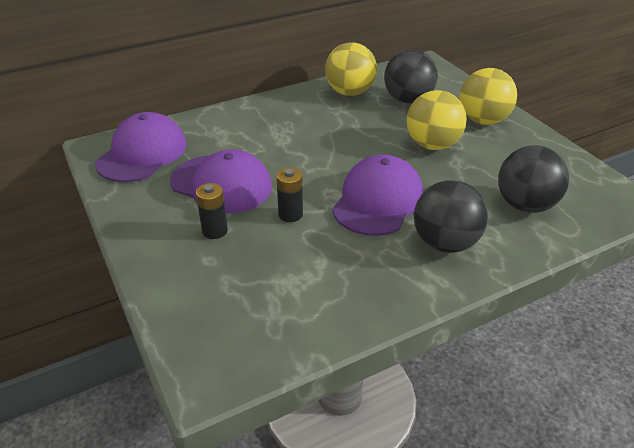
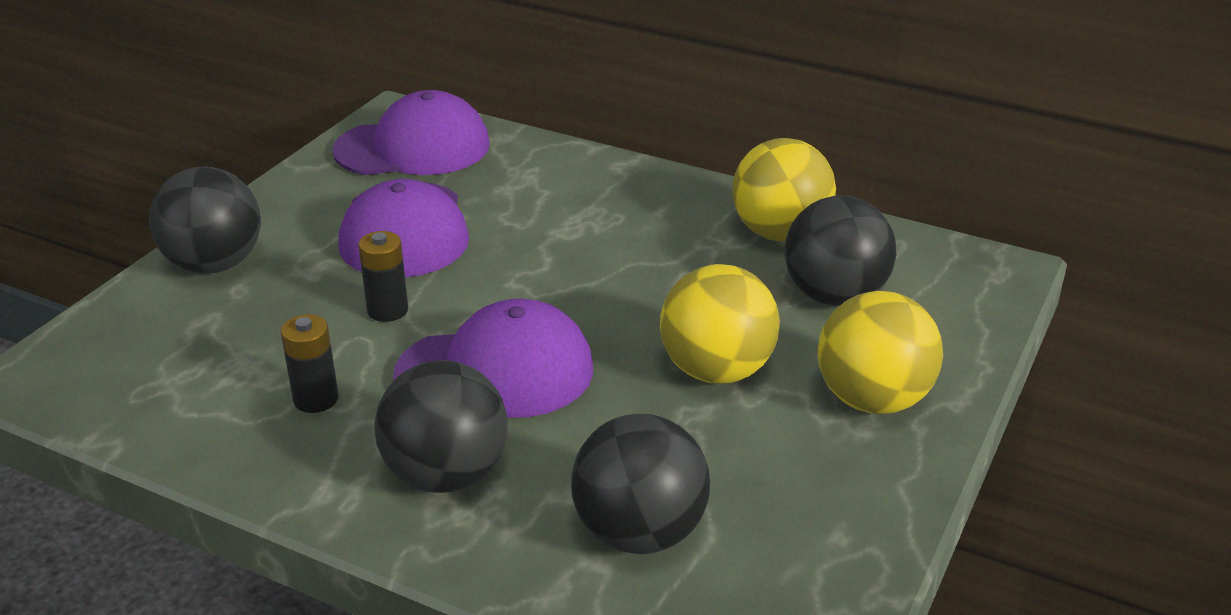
camera: 55 degrees right, 5 degrees down
(171, 261) = (215, 264): none -> black ball
(215, 231) = (299, 268): black battery -> black battery (316, 399)

